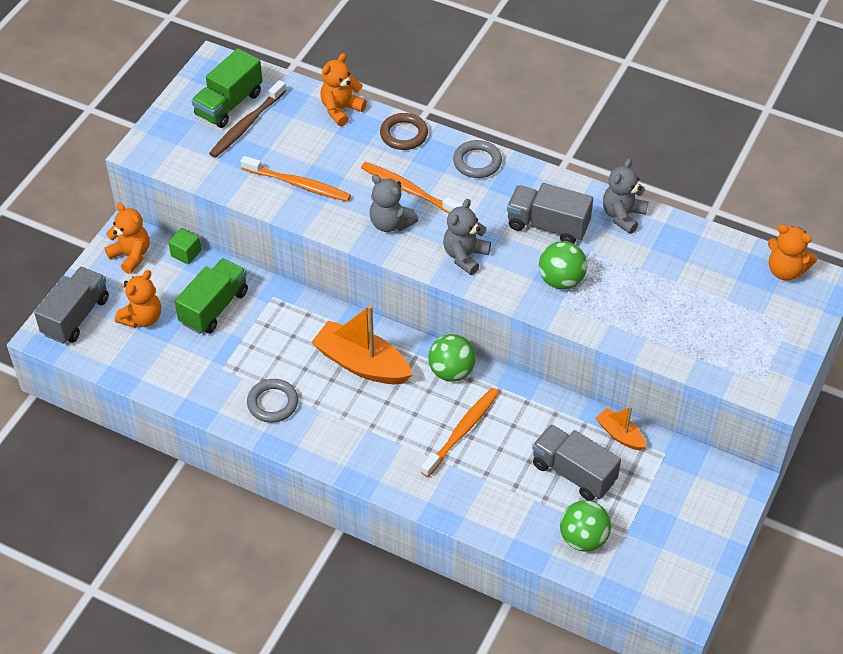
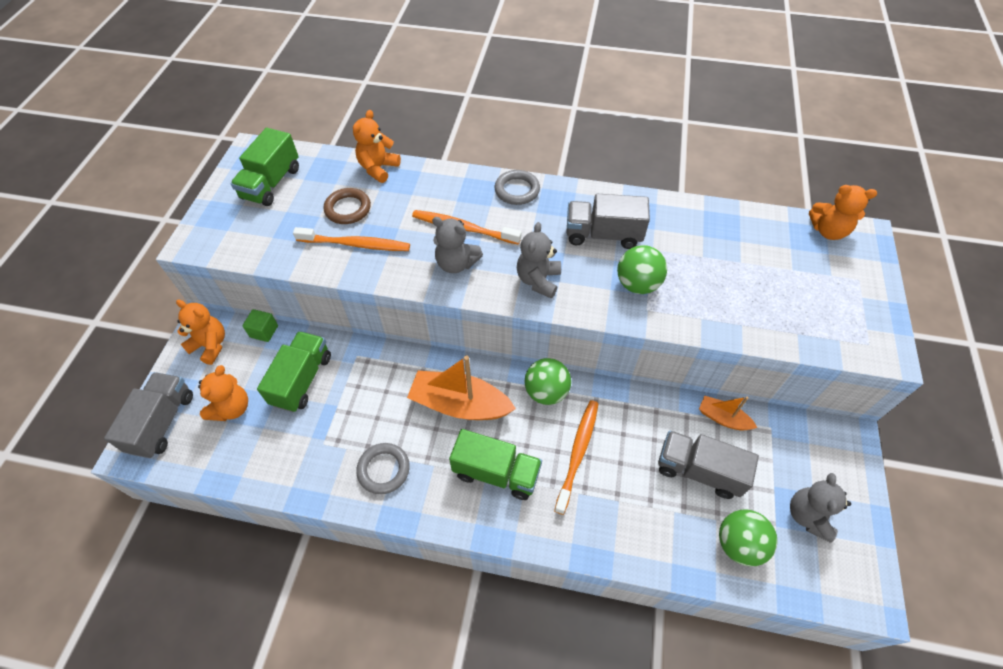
camera: 15 degrees left, 5 degrees up
(246, 125) = (292, 199): brown toothbrush -> none
(377, 430) = (496, 473): none -> green truck
(404, 134) = (442, 179): brown ring -> brown ring (348, 209)
(622, 216) = (665, 211): grey teddy bear -> grey teddy bear (808, 516)

